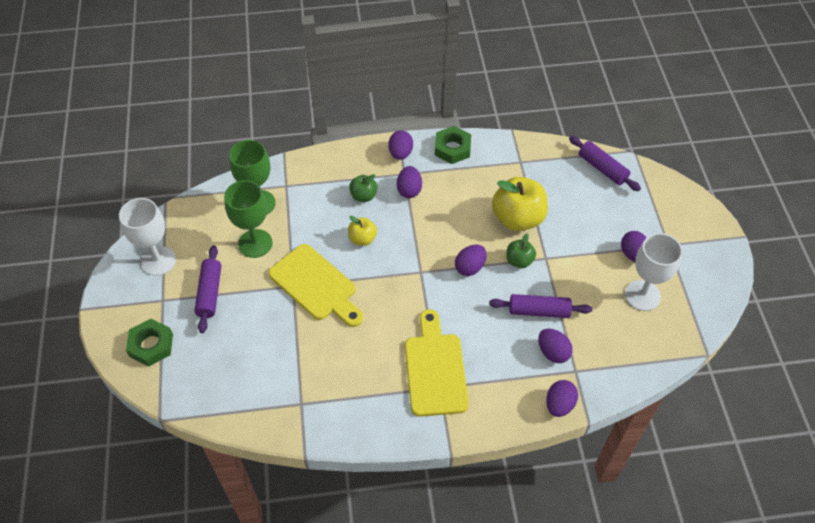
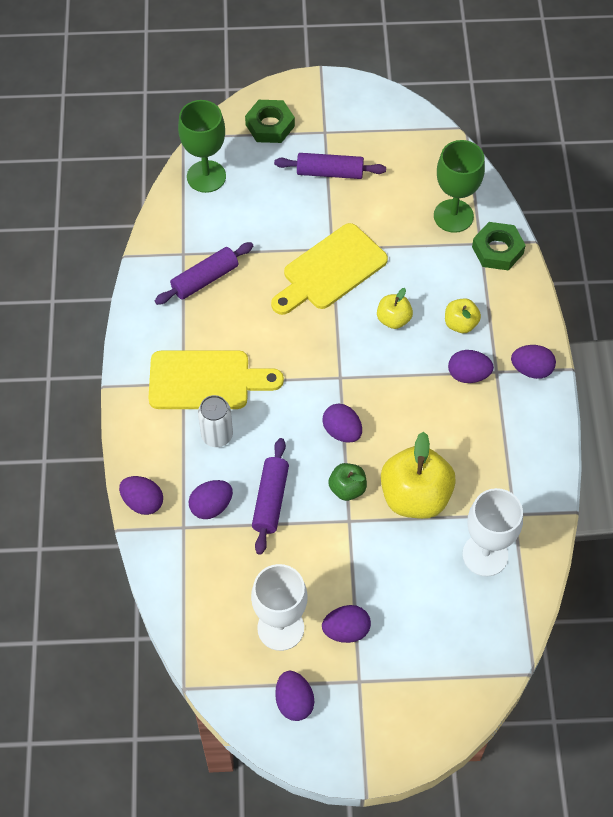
camera: 95 degrees right, 5 degrees up
(158, 261) = (376, 126): white goblet -> white goblet (485, 555)
(255, 243) = (394, 213): green goblet -> green goblet (206, 176)
(363, 196) = (460, 324): green apple -> yellow apple
(452, 148) = (539, 432): green nut -> green nut (497, 250)
(487, 355) = (217, 436): none -> white can
(602, 168) = (499, 621): purple rolling pin -> purple rolling pin (205, 279)
(695, 282) = (294, 701): none -> purple egg

